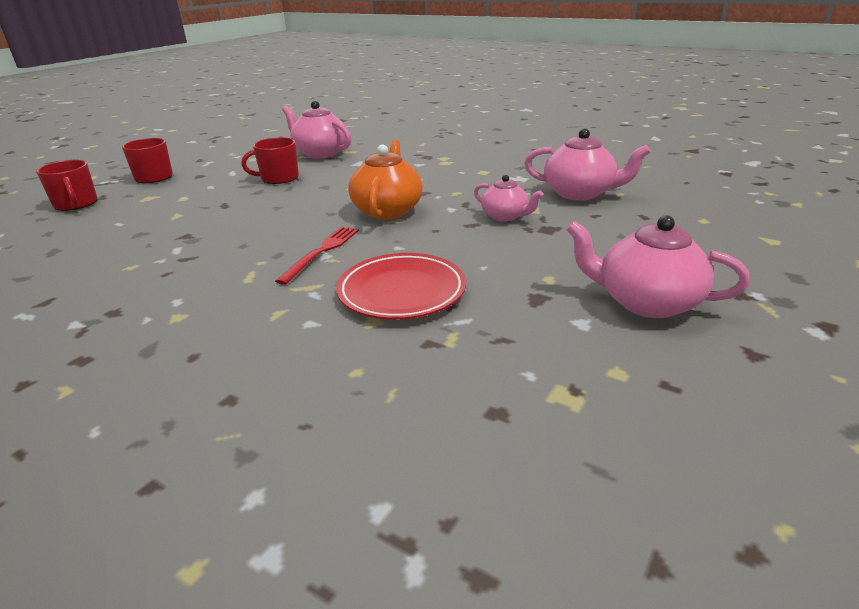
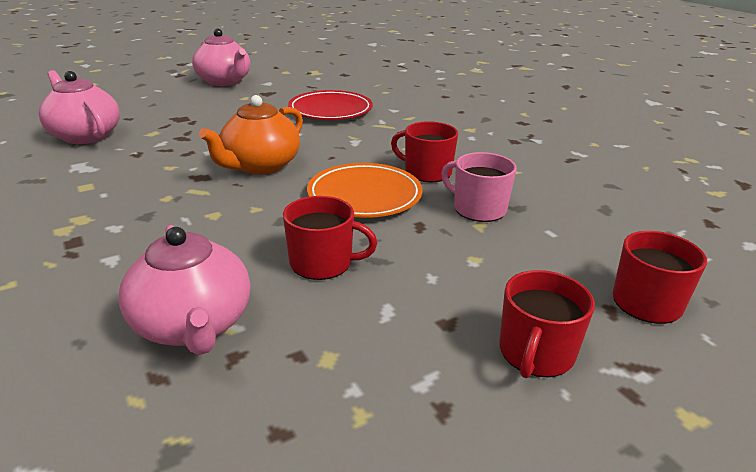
camera: 155 degrees left, 0 degrees up
(177, 225) = (478, 209): none -> pink mug
(228, 242) = (426, 172): none -> red mug
(277, 211) = (364, 196): none -> orange plate
(322, 252) = (355, 144): red fork -> none
(505, 216) = (185, 134): pink teapot -> none

